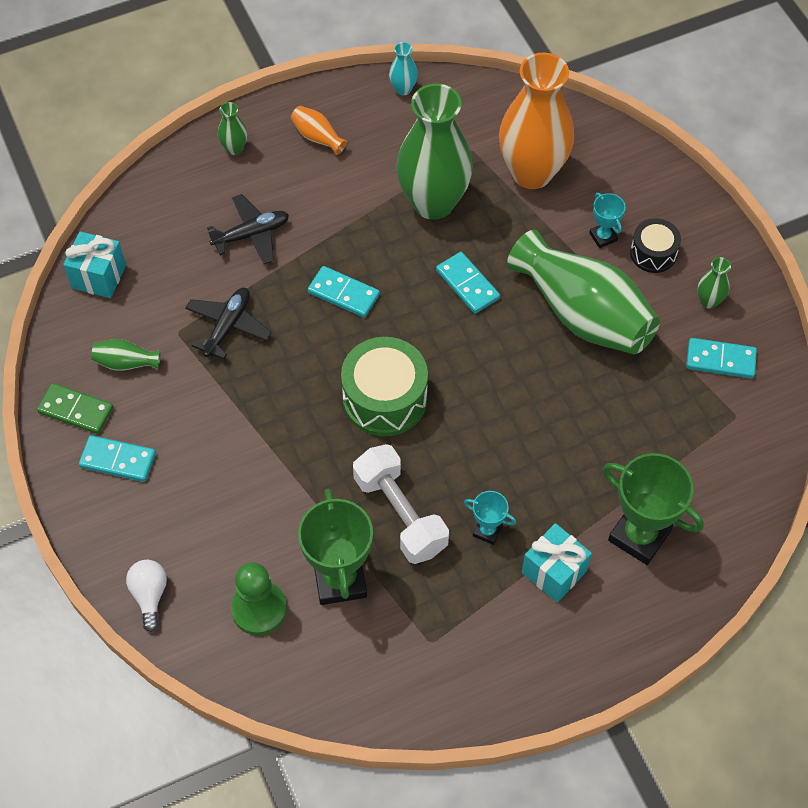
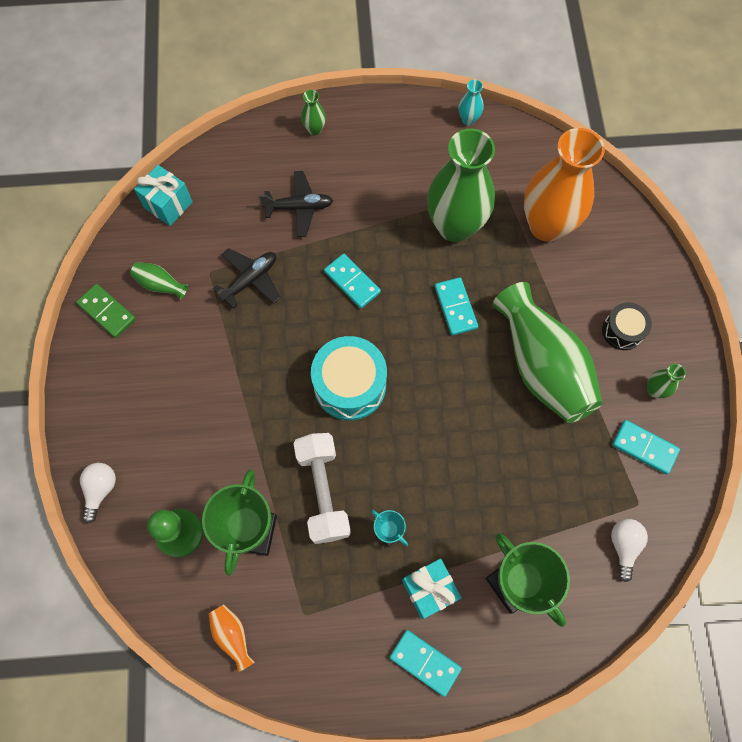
camera: 20 degrees right, 10 degrees up
(118, 460) = (122, 365): turquoise domino -> turquoise domino (425, 662)
(317, 137) = (383, 140): orange vase -> orange vase (232, 635)
(385, 398) = (350, 385): green drum -> turquoise drum
(603, 237) = (585, 302): turquoise trophy -> none
(736, 461) = (623, 546): none -> white light bulb

